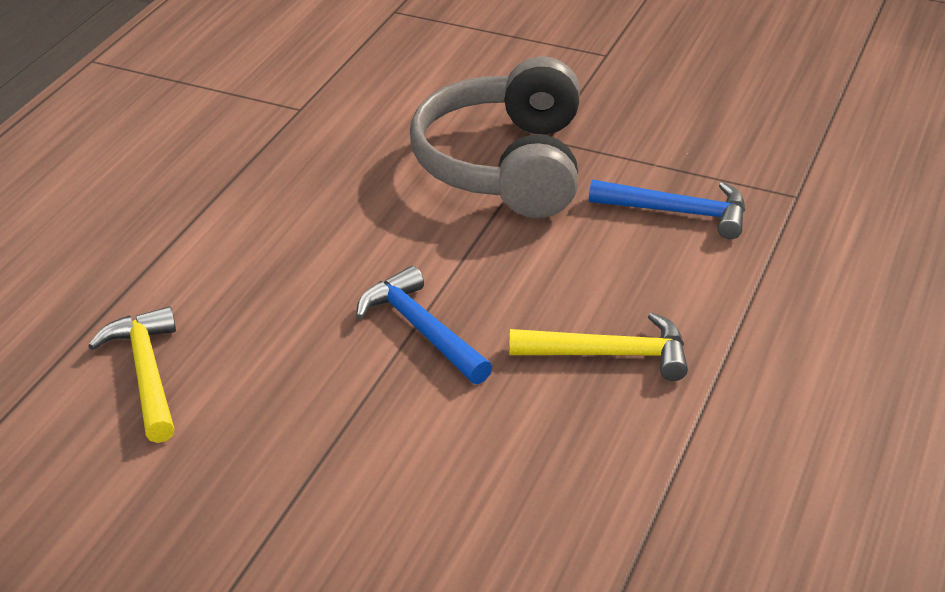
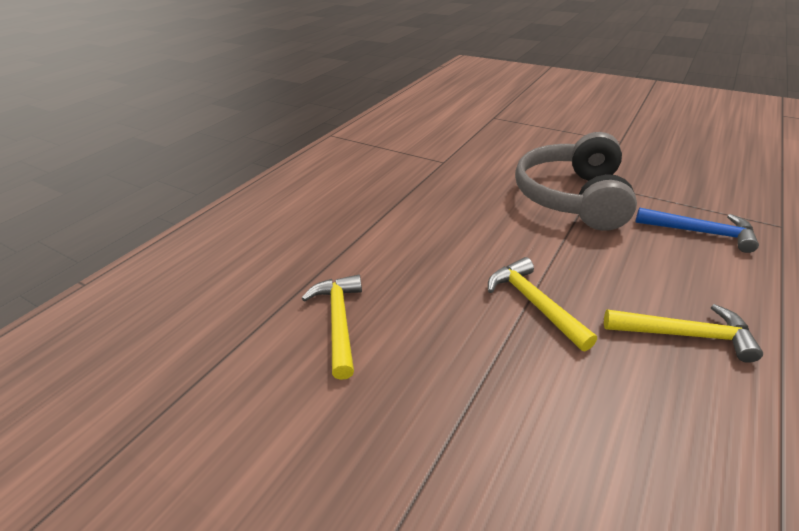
camera: 10 degrees right, 0 degrees up
(421, 330) = (534, 303): blue hammer -> yellow hammer

